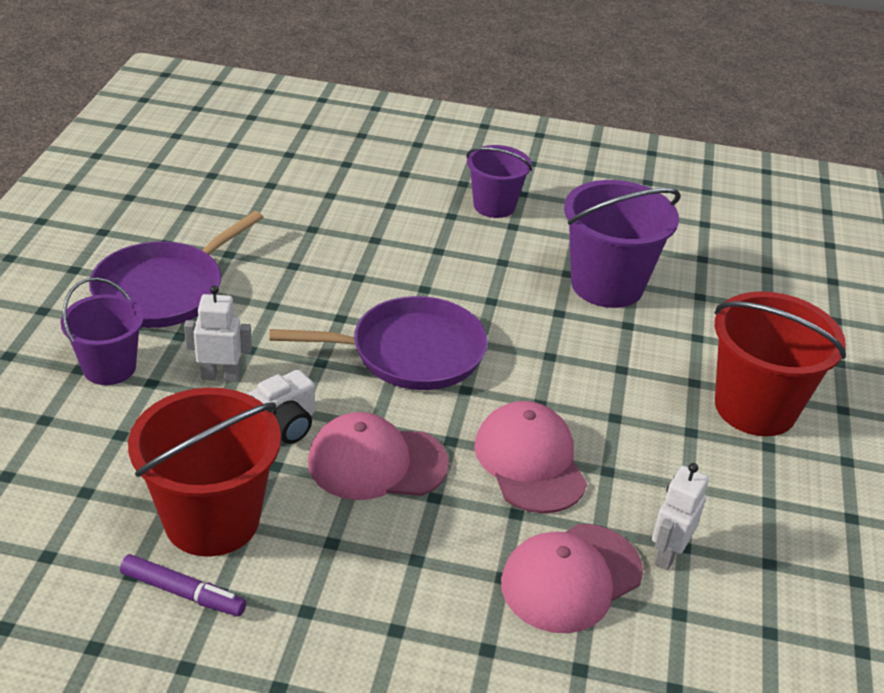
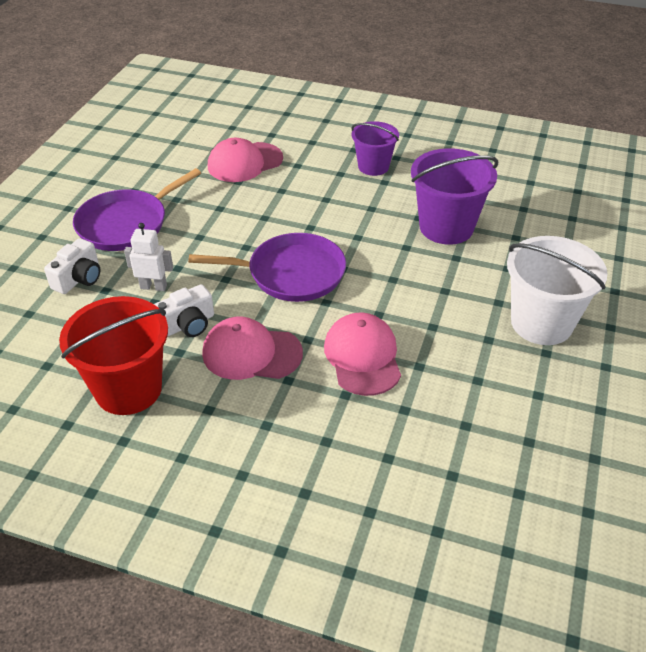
camera: 10 degrees right, 5 degrees up
(109, 367) = (79, 278): purple bucket -> white camera
(183, 593) = (99, 440): purple marker -> none
(571, 578) = (376, 444): pink cap -> pink cap (245, 162)
(667, 554) = (452, 430): white robot -> none
(755, 407) = (541, 323): red bucket -> white bucket

